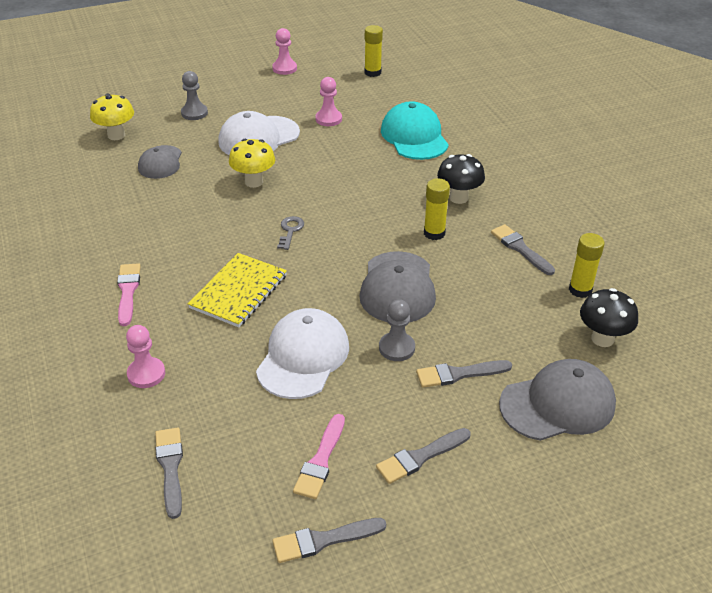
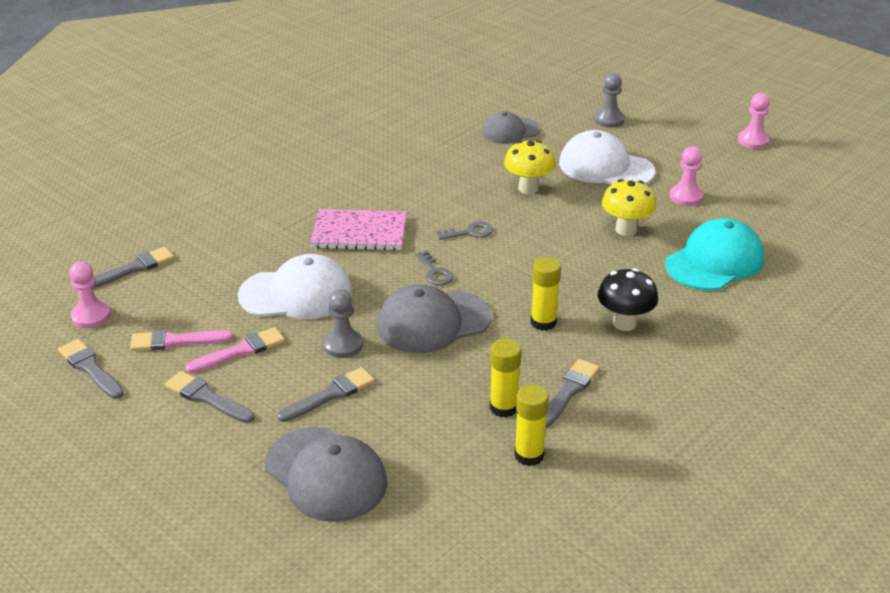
camera: 65 degrees right, 5 degrees down
(116, 135) = (529, 96): yellow mushroom -> yellow mushroom (626, 229)
(128, 291) = (320, 179): pink brush -> pink brush (240, 351)
(146, 374) = (228, 222): pink pawn -> pink pawn (91, 316)
(238, 292) = (359, 232): yellow notebook -> pink notebook
(331, 266) = (435, 272): none -> grey key
(372, 72) = (817, 197): yellow glue stick -> yellow glue stick (503, 407)
(459, 374) = (330, 395): grey brush -> grey brush turned 90 degrees clockwise
(602, 339) = (453, 490): black mushroom -> none

